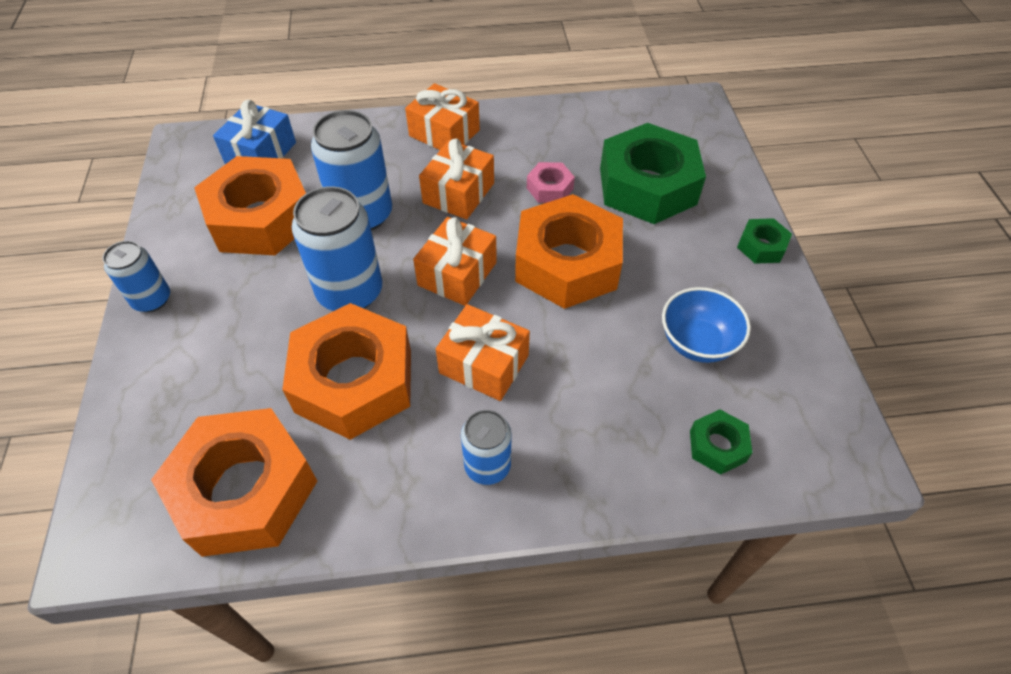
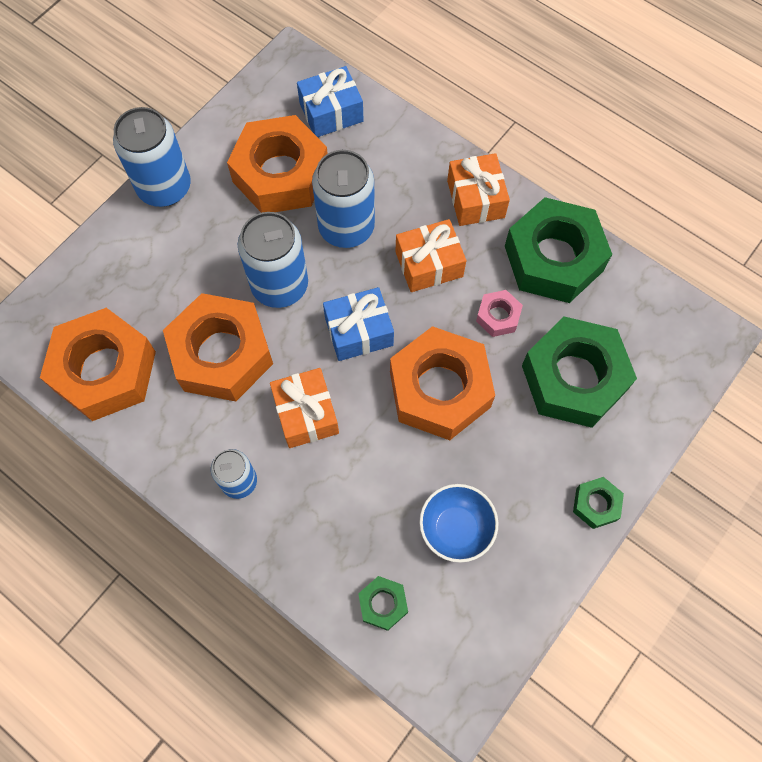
camera: 45 degrees right, 15 degrees up
(152, 299) = (164, 187): blue can -> blue can, size x1.70
(457, 274) = (359, 331): orange gift -> blue gift
(543, 130) = (553, 258): none -> green nut

